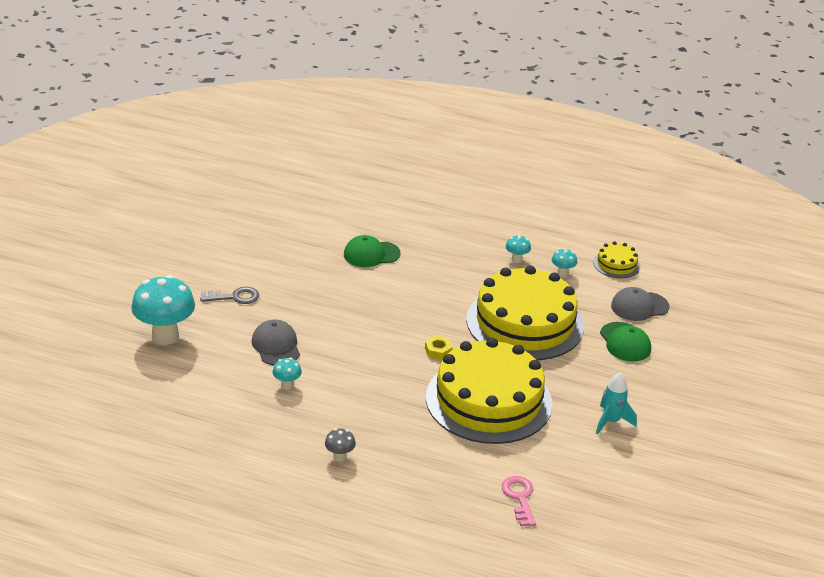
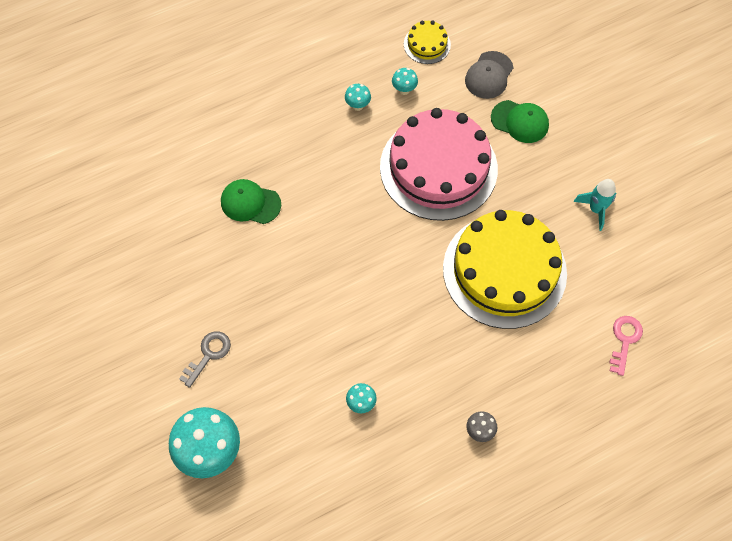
camera: 45 degrees left, 30 degrees up
(276, 346) = (304, 372): grey cap -> none
(371, 254) = (250, 203): green cap -> green cap turned 75 degrees clockwise
(438, 351) = (417, 257): yellow nut -> none
(520, 498) = (624, 340): pink key -> pink key turned 75 degrees clockwise
(525, 323) = (438, 168): yellow cake -> pink cake

